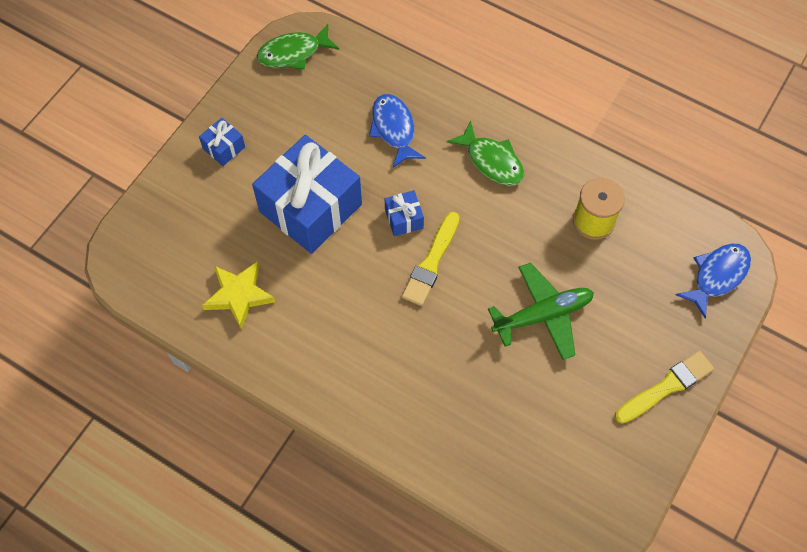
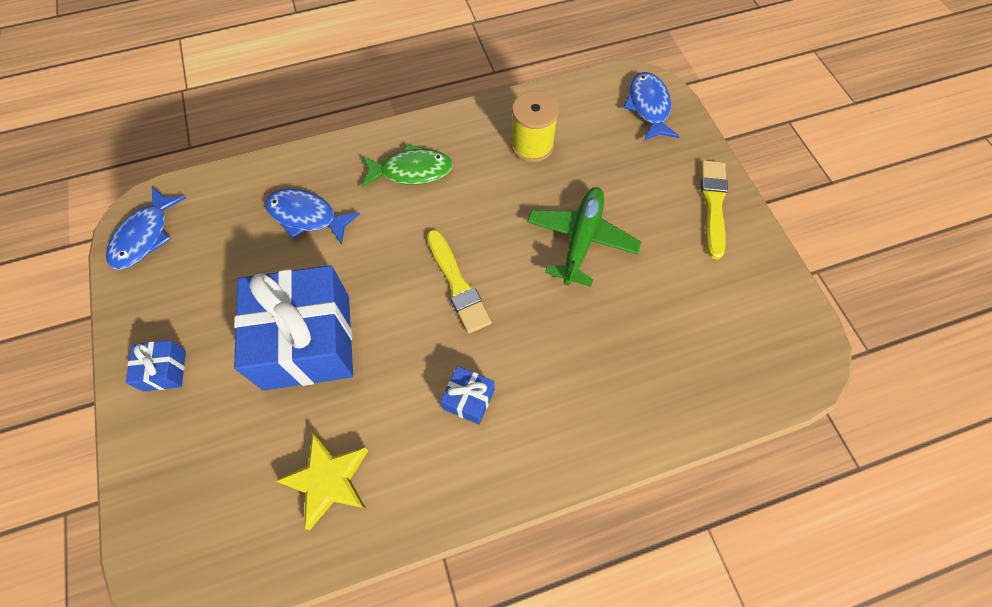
camera: 50 degrees left, 0 degrees up
(293, 53) = (145, 236): green fish -> blue fish
(404, 219) = (396, 274): blue gift -> blue gift (468, 399)

